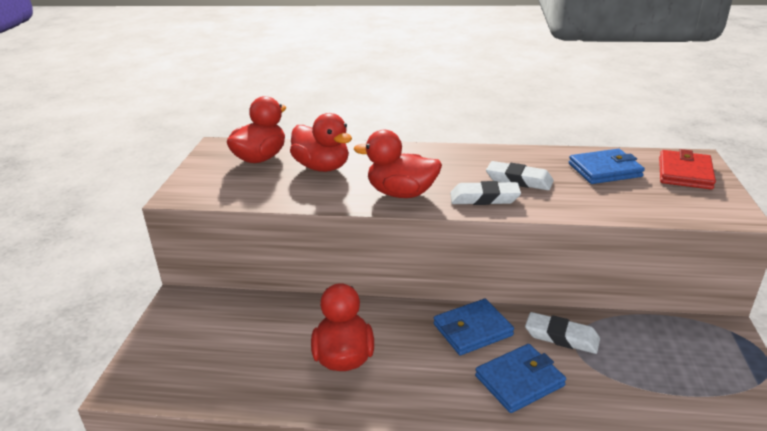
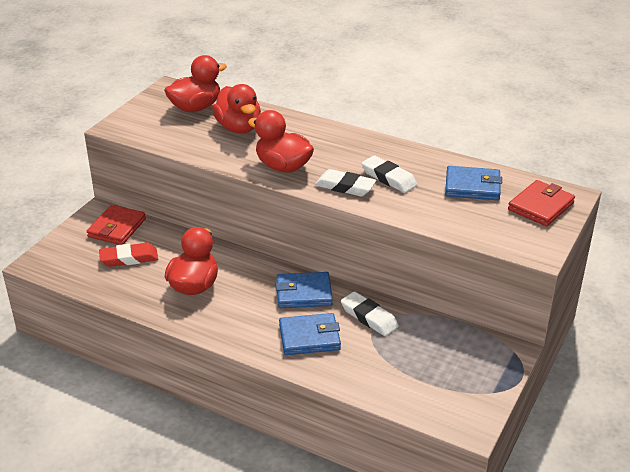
camera: 20 degrees right, 5 degrees up
(209, 313) = (117, 228): none -> red wallet
(244, 345) = (129, 258): none -> red eraser

